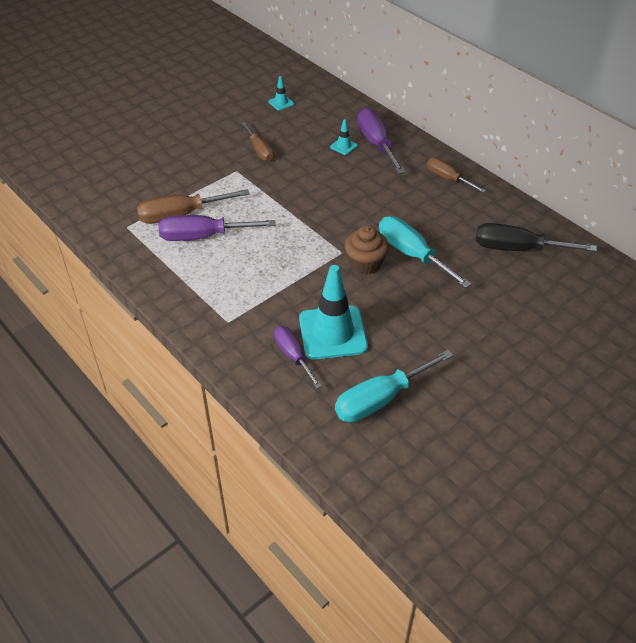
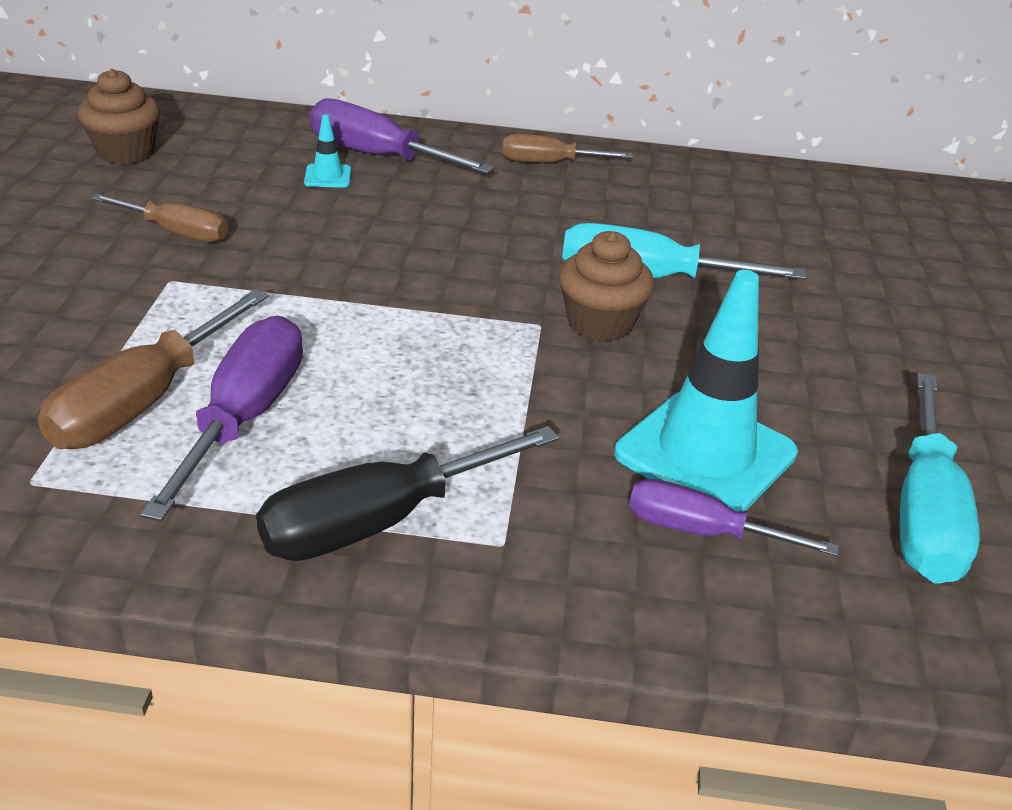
camera: 45 degrees left, 10 degrees down
(203, 236) = (244, 417): purple screwdriver -> purple screwdriver turned 150 degrees clockwise
(281, 103) = (125, 152): turquoise traffic cone -> brown cupcake
(517, 249) = (765, 212): black screwdriver -> black screwdriver (379, 521)

